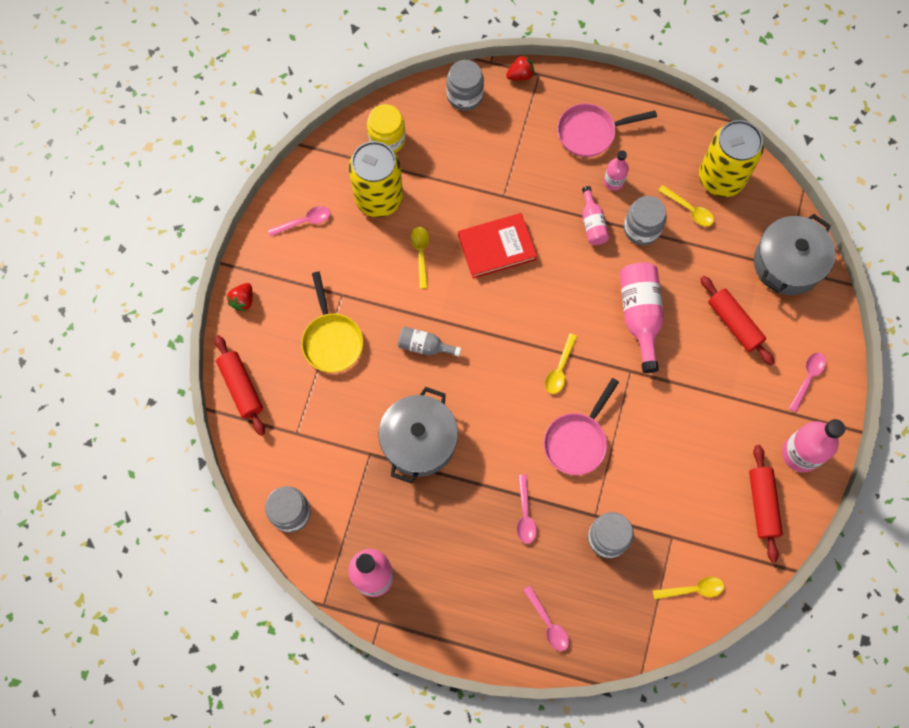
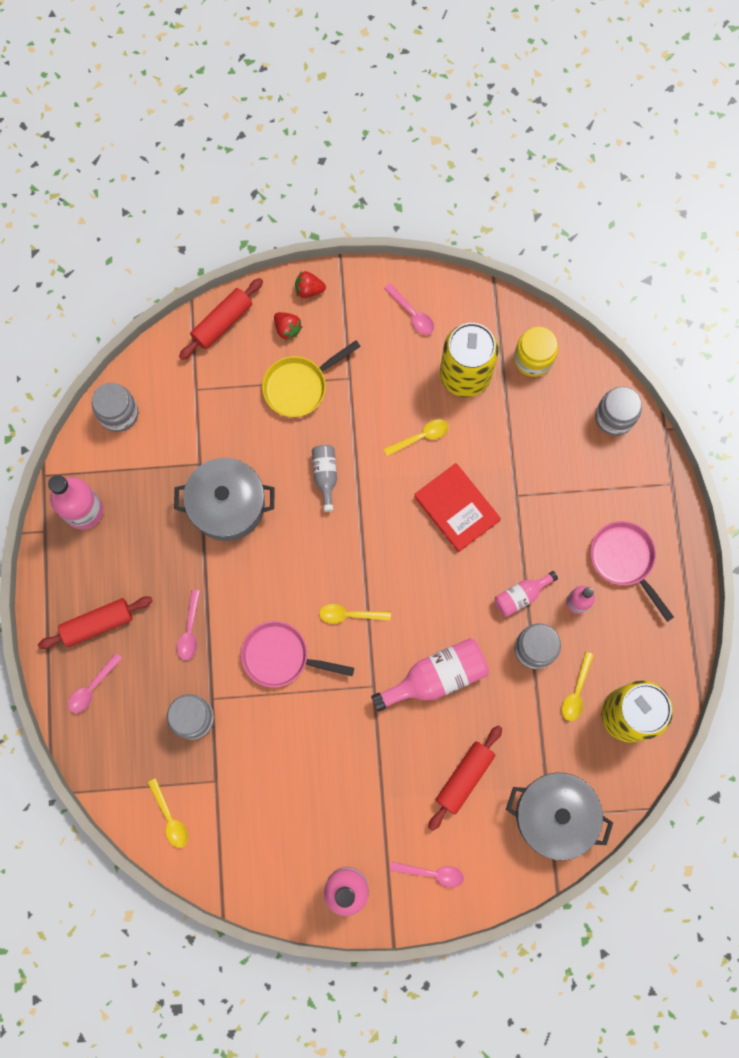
camera: 70 degrees right, 5 degrees up
(520, 75) = (662, 465): red strawberry -> red strawberry (287, 329)
(525, 514) = (190, 630): pink spoon -> pink spoon turned 60 degrees counterclockwise
(762, 504) = (279, 863): red rolling pin -> red rolling pin (98, 624)

